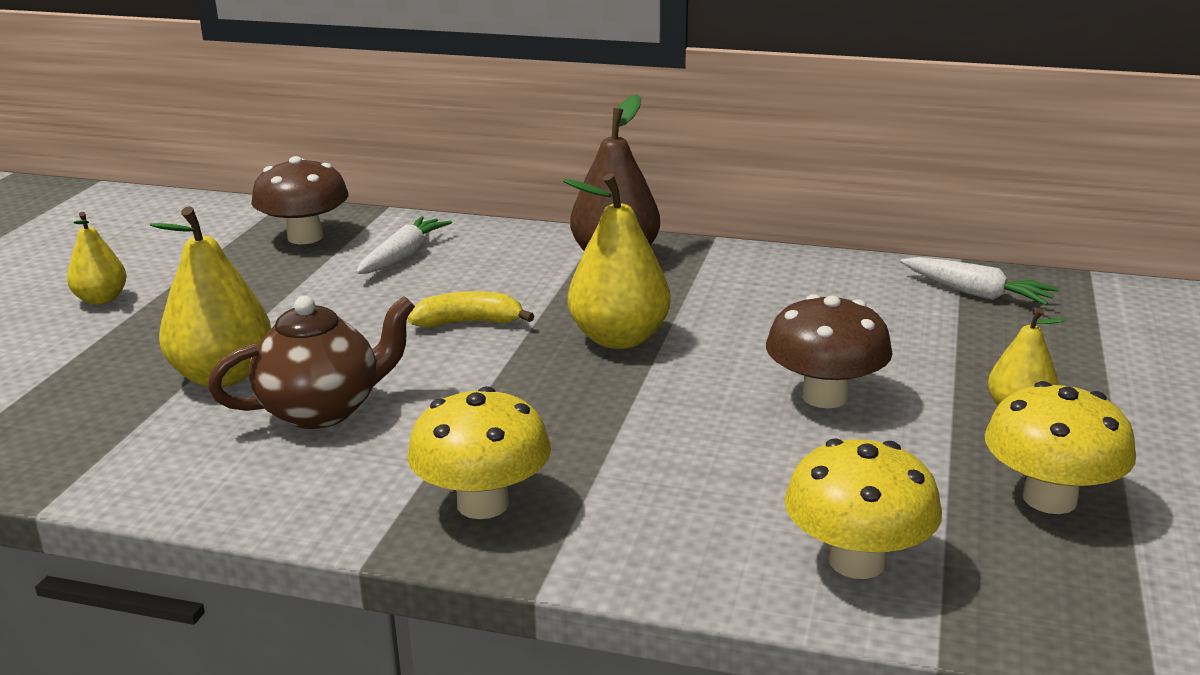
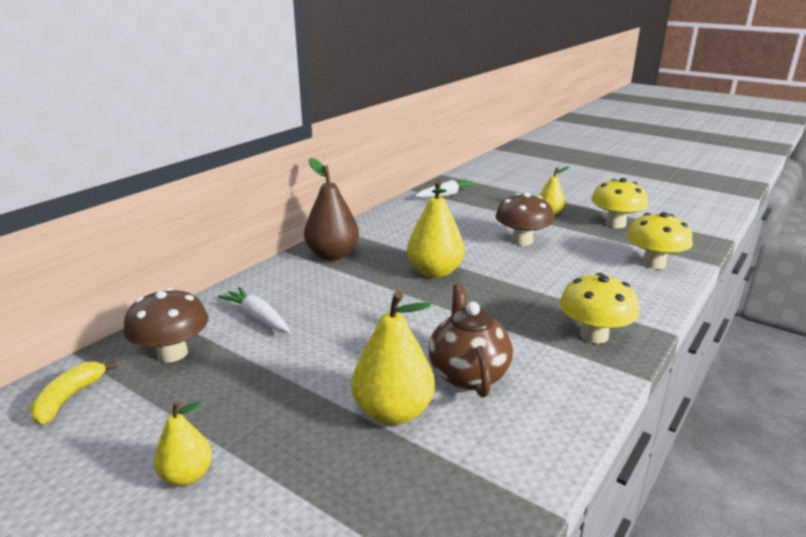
camera: 70 degrees left, 0 degrees up
(468, 322) = (381, 309): yellow banana -> yellow banana (68, 398)

